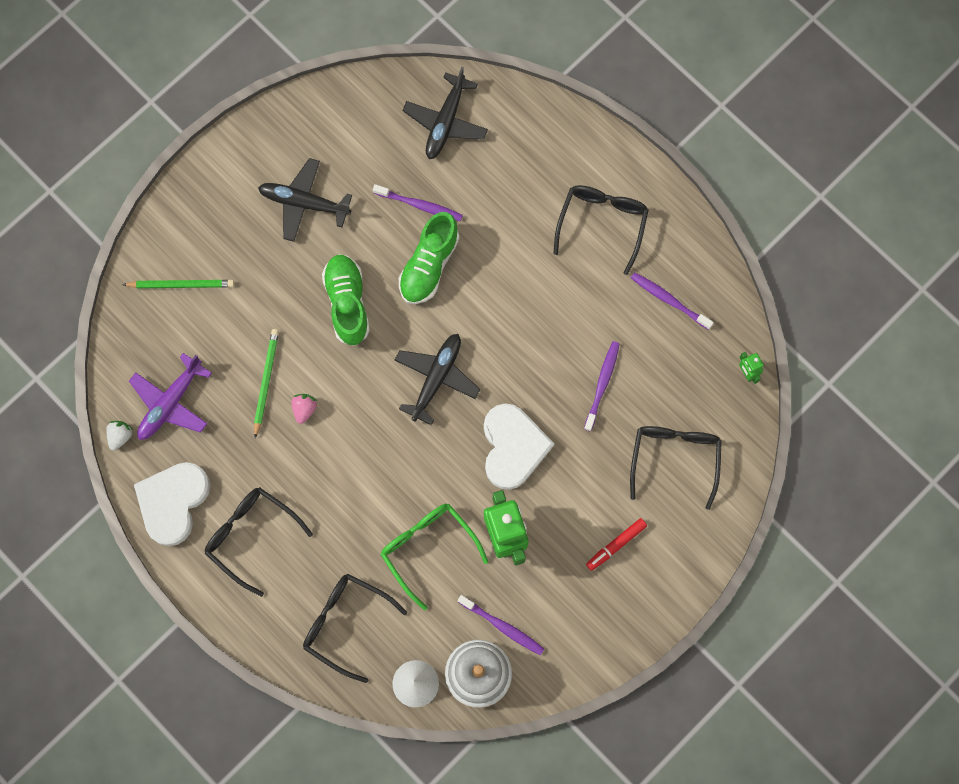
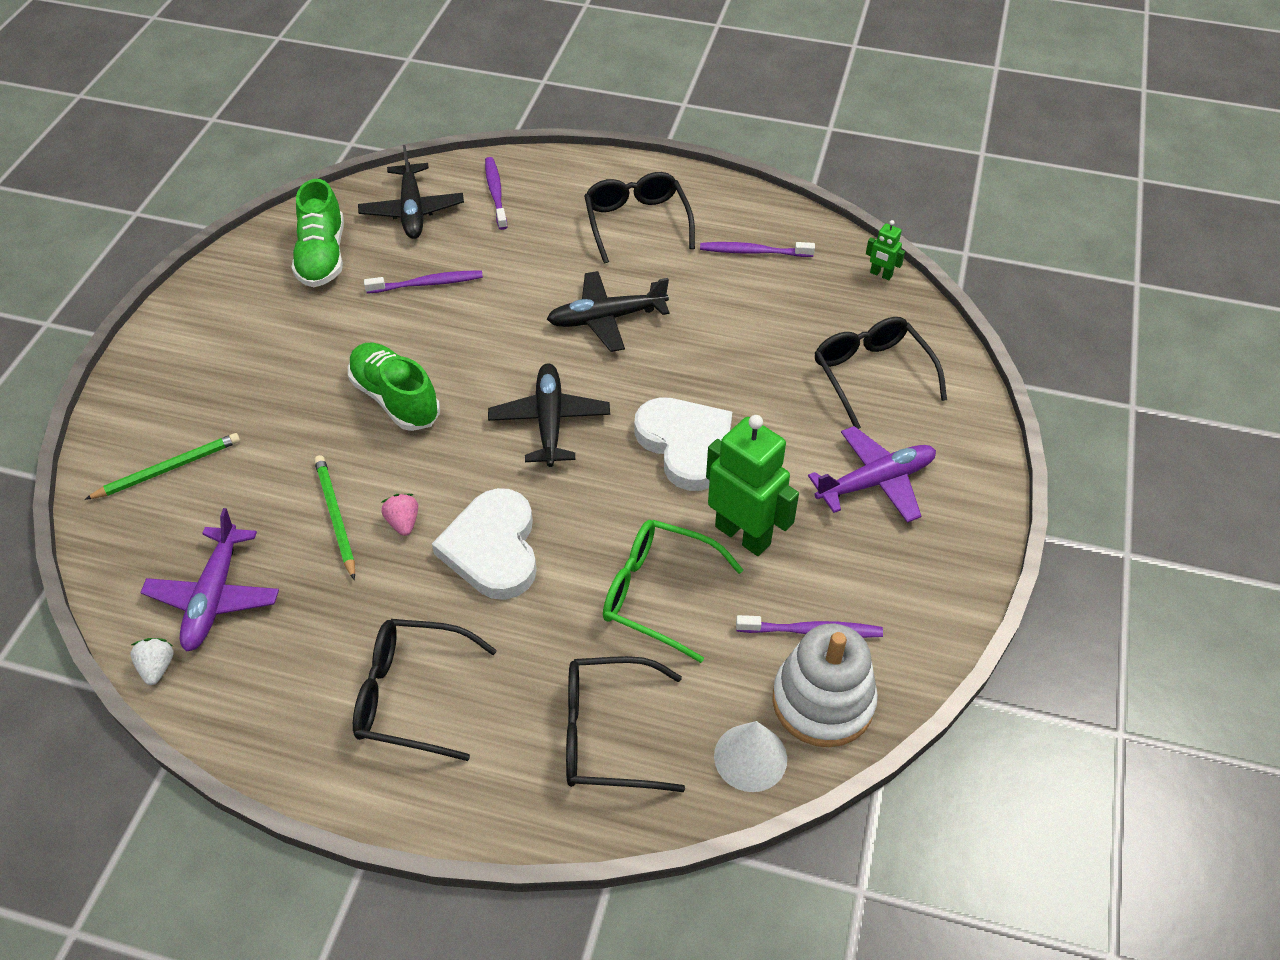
camera: 30 degrees left, 25 degrees down
(173, 502) = (275, 710): white heart -> white heart (493, 548)
(304, 203) = (288, 333): black plane -> black plane (606, 318)
(429, 265) = (472, 328): green shoe -> green shoe (322, 256)
(602, 384) = (741, 346): purple toothbrush -> purple toothbrush (496, 193)
(616, 545) = (876, 482): red marker -> purple plane

